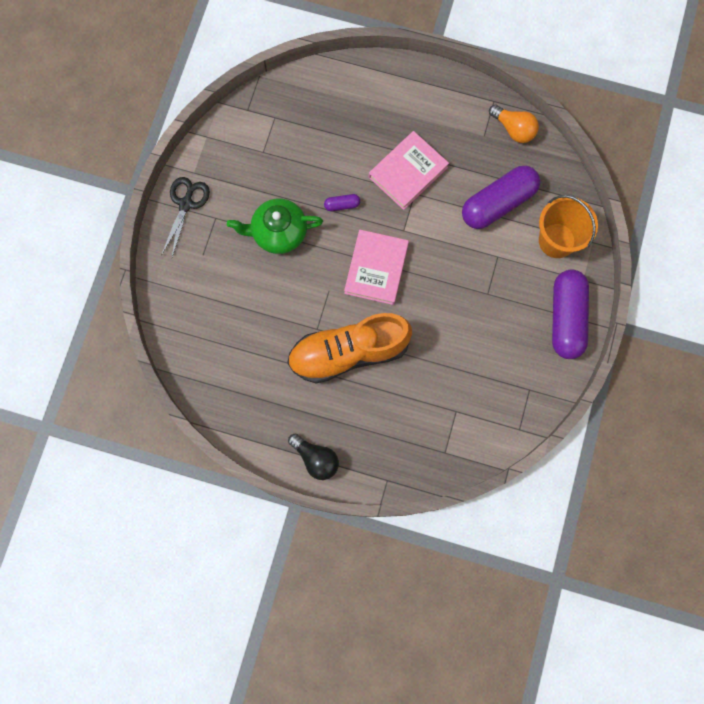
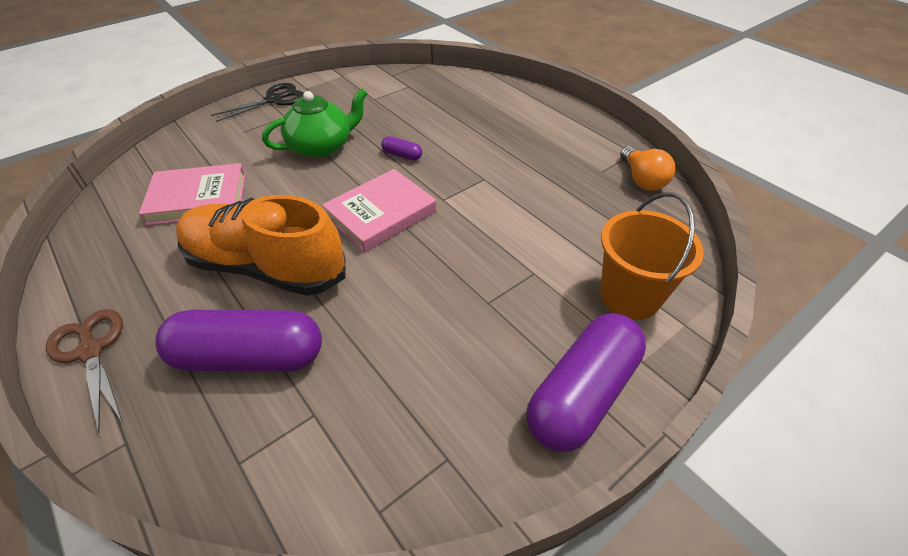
camera: 35 degrees right, 30 degrees down
(278, 232) = (322, 147): green teapot -> green teapot turned 120 degrees clockwise
(316, 459) = (91, 351): black light bulb -> brown scissors
(408, 172) = (492, 162): pink book -> pink book (198, 198)
(498, 203) = (575, 227): purple capsule -> purple capsule (249, 357)

